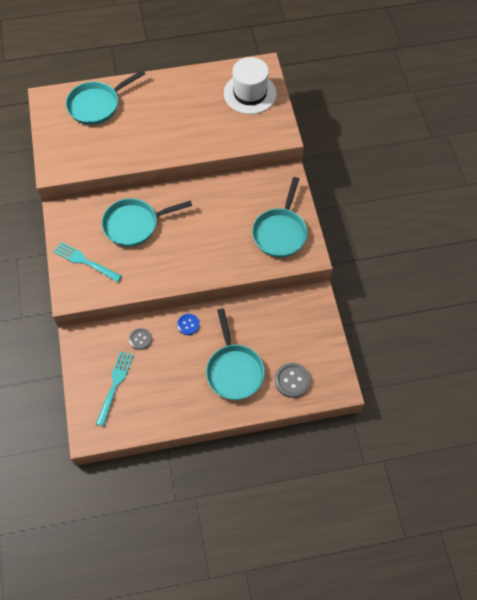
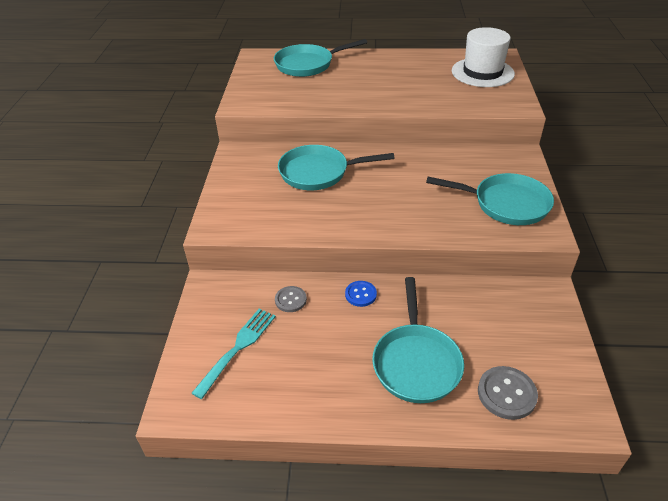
camera: 15 degrees right, 20 degrees down
(85, 261) = (247, 197): turquoise fork -> none
(280, 232) = (506, 204): turquoise pan -> turquoise pan turned 105 degrees counterclockwise

